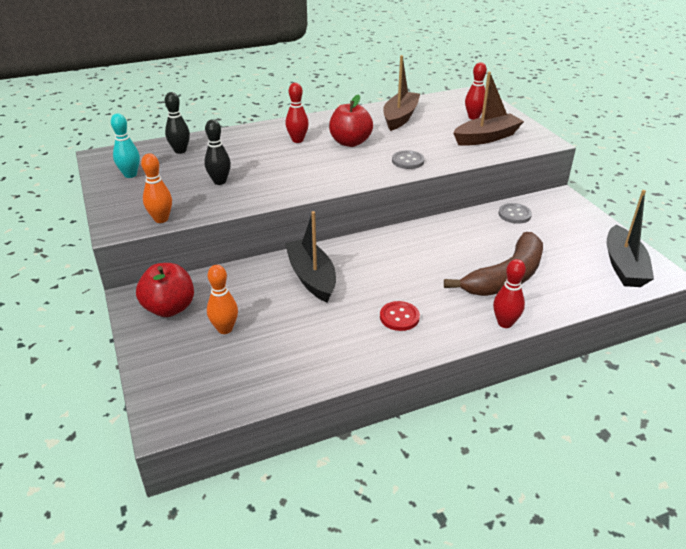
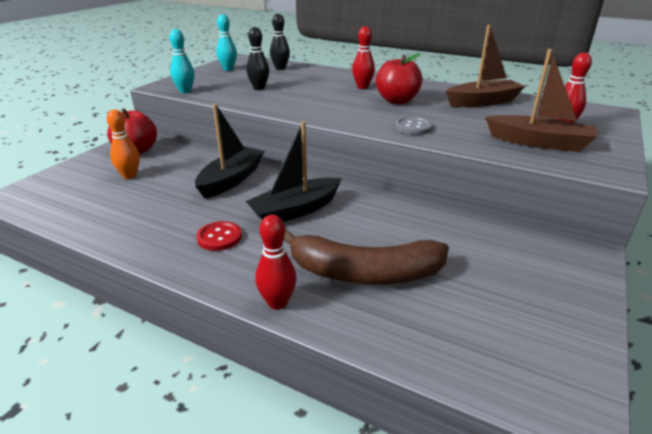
camera: 50 degrees right, 5 degrees down
(161, 219) = (185, 91): orange bowling pin -> turquoise bowling pin
(514, 214) = (491, 235): grey button -> none
(623, 266) = (529, 360): black boat -> black boat (296, 210)

